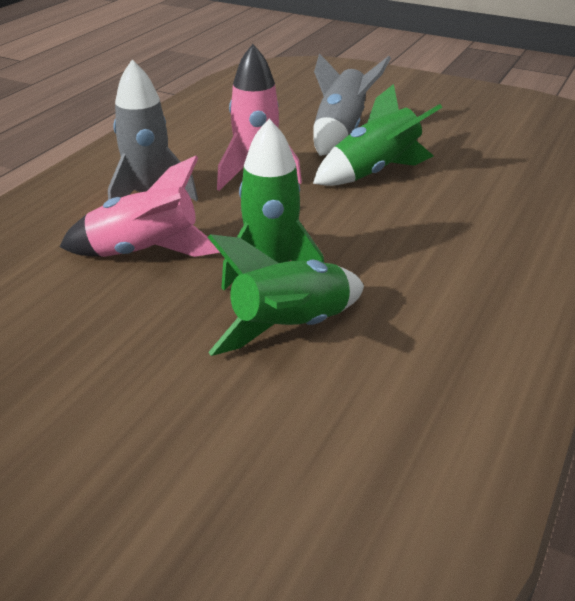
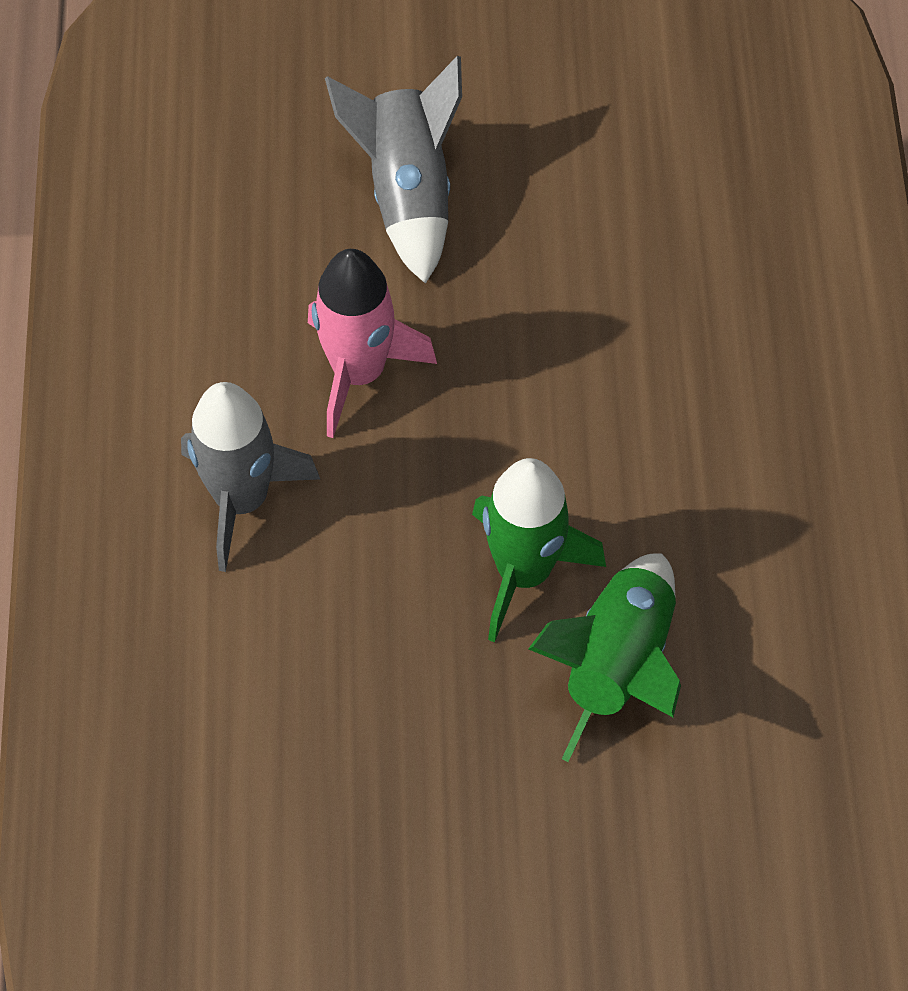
camera: 30 degrees left, 25 degrees up
(145, 252) = (339, 623): pink rocket -> none
(374, 172) = (523, 281): green rocket -> none

